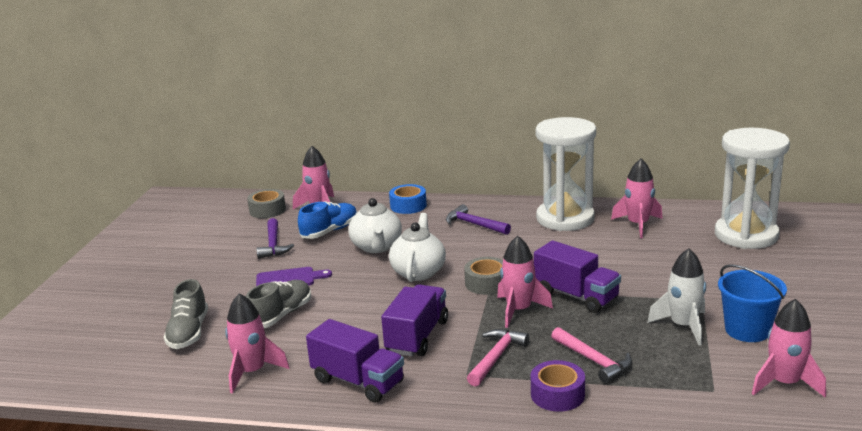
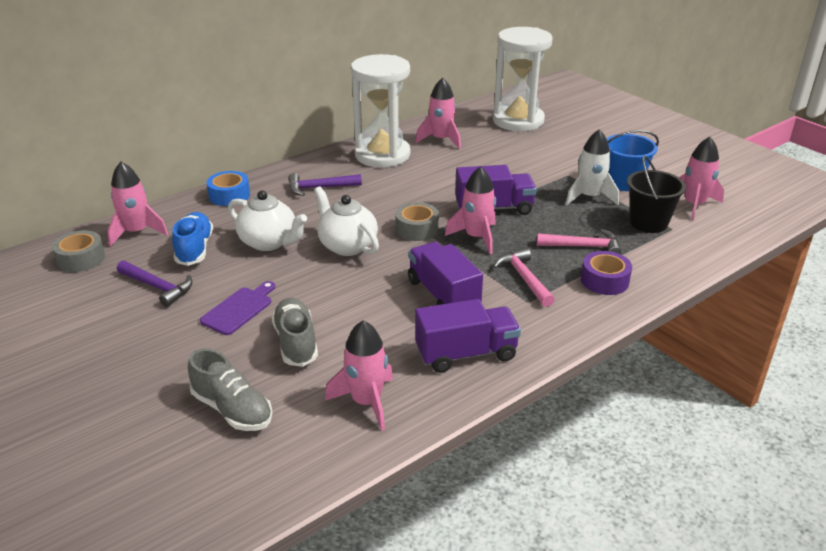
camera: 50 degrees left, 10 degrees up
(698, 374) = (648, 223): none -> black bucket

